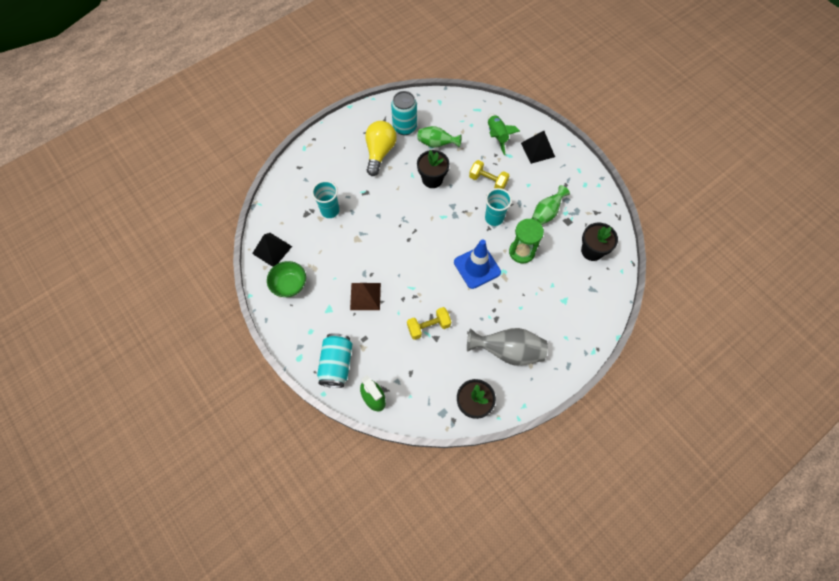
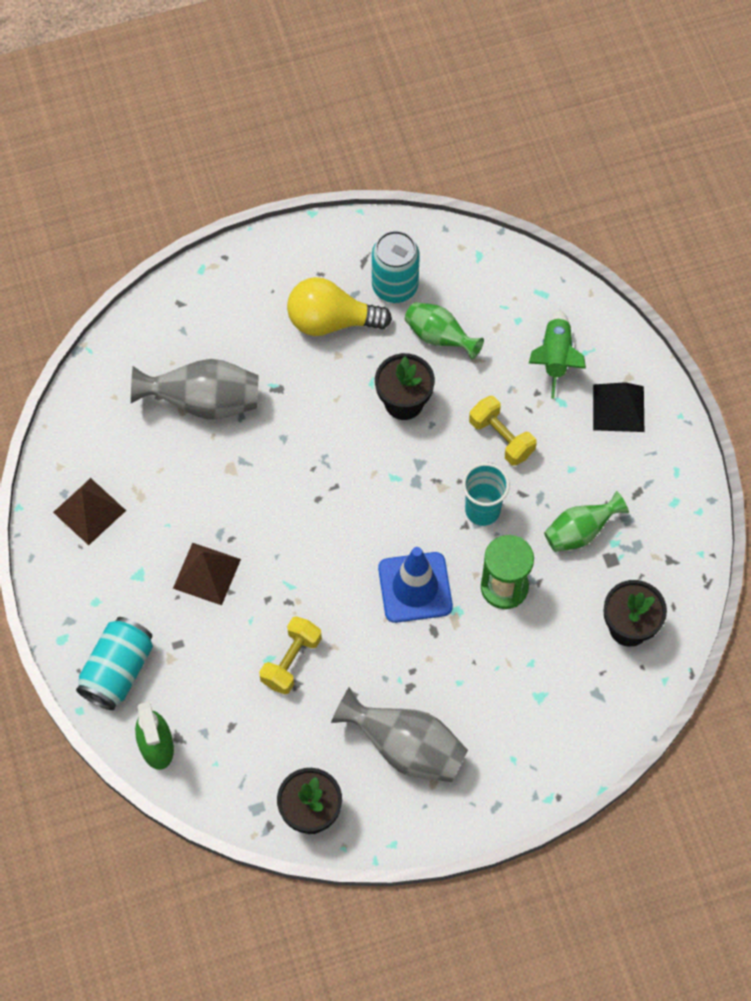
camera: 20 degrees right, 0 degrees up
(272, 250) = (82, 440): black pyramid -> none
(289, 285) = (89, 511): green bowl -> brown pyramid
(330, 210) = (204, 402): turquoise cup -> grey vase
(380, 152) = (331, 321): yellow light bulb -> yellow light bulb turned 120 degrees counterclockwise
(428, 326) = (291, 661): yellow dumbbell -> yellow dumbbell turned 60 degrees counterclockwise

